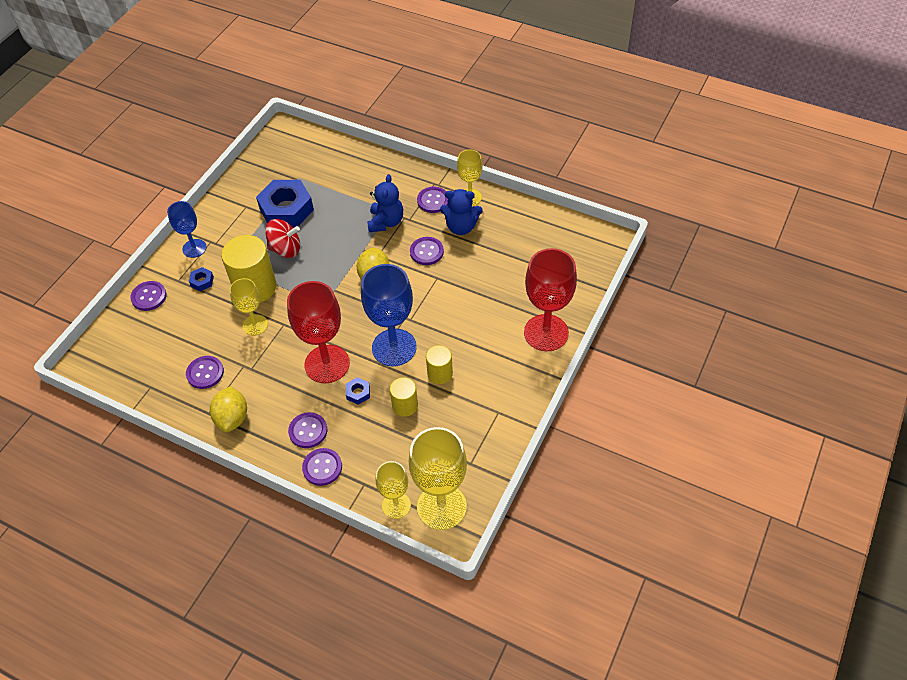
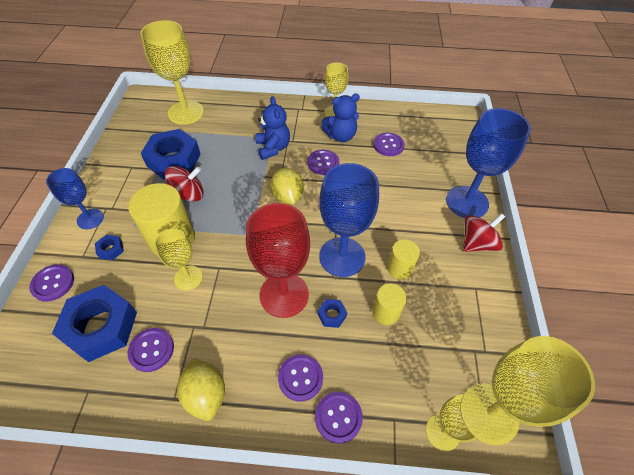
camera: 25 degrees left, 0 degrees up
(174, 343) = (101, 327): none -> blue nut
(318, 159) = (186, 112): none -> yellow goblet
(433, 201) = (305, 121): purple button -> purple button (388, 145)
(528, 374) = (477, 243): none -> red spinning top
(546, 333) = (467, 202): red goblet -> blue goblet

